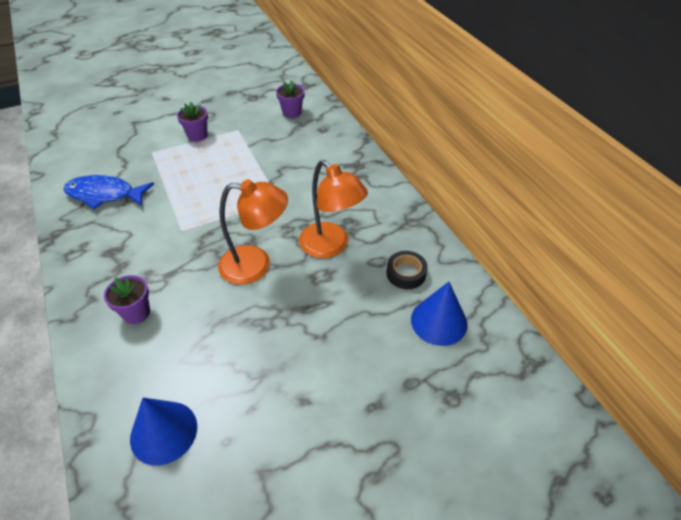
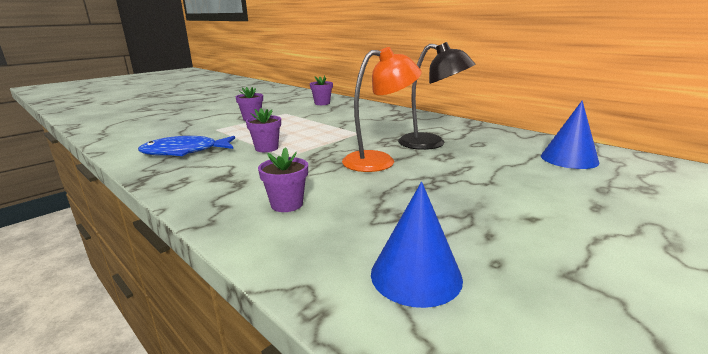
camera: 20 degrees left, 25 degrees down
(174, 208) = (266, 148): none -> purple flower pot
(331, 246) = (431, 144): orange lamp -> black lamp
(406, 273) = (508, 145): black tape -> none

